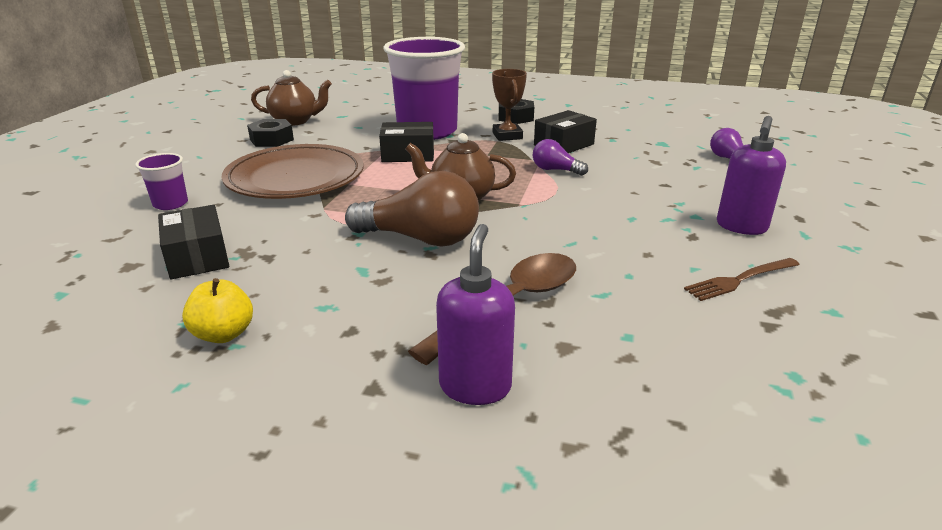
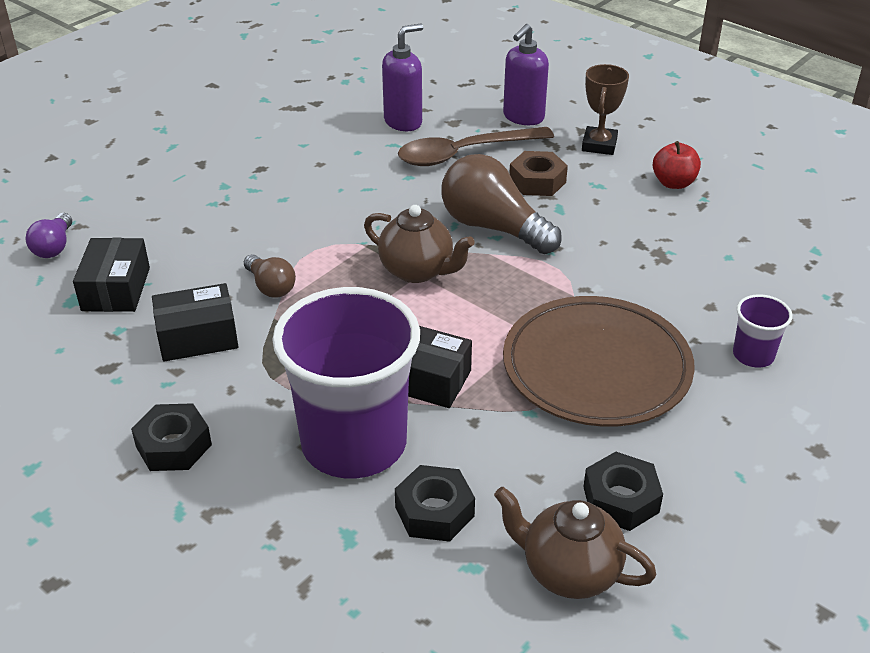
camera: 155 degrees left, 10 degrees up
(197, 257) = (705, 261): black box -> black box (116, 289)
(224, 334) = (673, 183): yellow apple -> red apple
(369, 123) = (434, 511): none -> black nut
(401, 293) = (537, 181): none -> brown nut
(507, 136) = (247, 387): brown trophy -> brown trophy (599, 145)
(555, 170) = (270, 286): purple light bulb -> brown light bulb
(739, 280) = (286, 129): brown fork -> none
(741, 227) = (207, 165): purple soap dispenser -> purple soap dispenser (403, 122)

